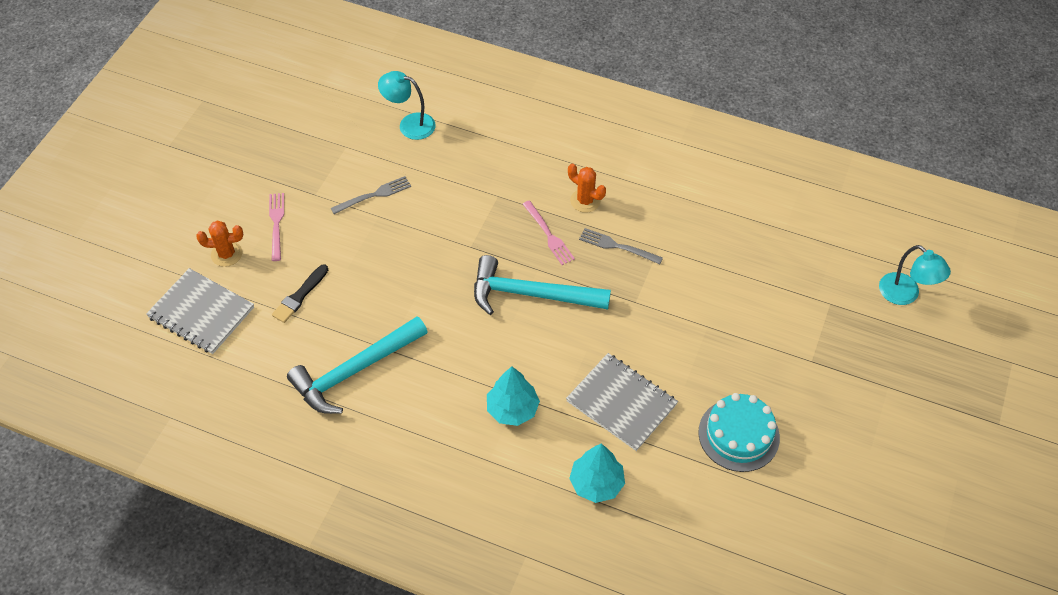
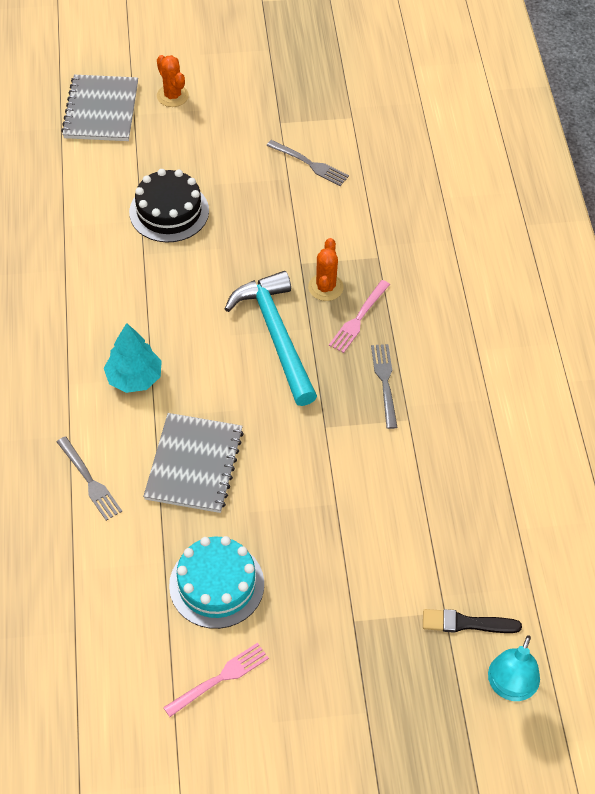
camera: 60 degrees right, 0 degrees up
(276, 223) = (228, 112): pink fork -> pink fork (220, 678)
(300, 296) = (161, 166): black brush -> black brush (466, 623)
(354, 311) = (169, 211): none -> black cake
(354, 371) = (105, 242): turquoise hammer -> none
(409, 124) = (415, 150): turquoise lamp -> none
(585, 201) = (424, 330): orange cactus -> orange cactus (325, 287)
(596, 483) = (90, 481): turquoise tree -> grey fork

